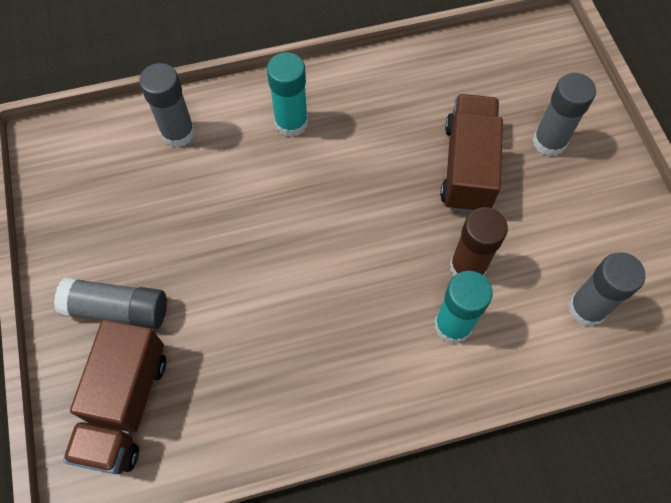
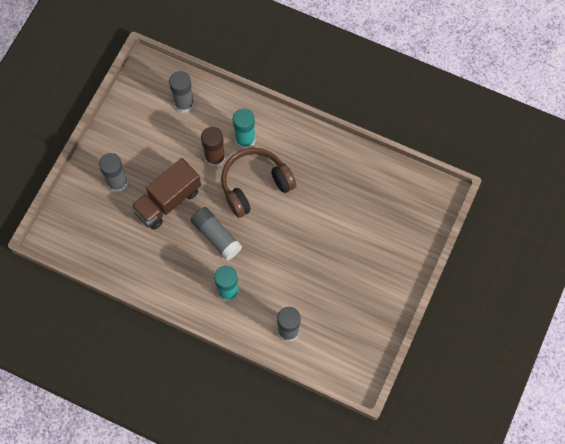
camera: 140 degrees left, 5 degrees up
(117, 309) = (381, 257): grey glue stick -> grey glue stick (216, 236)
(125, 406) = (406, 212): brown truck -> none
(378, 272) = (255, 185): none -> brown headphones

